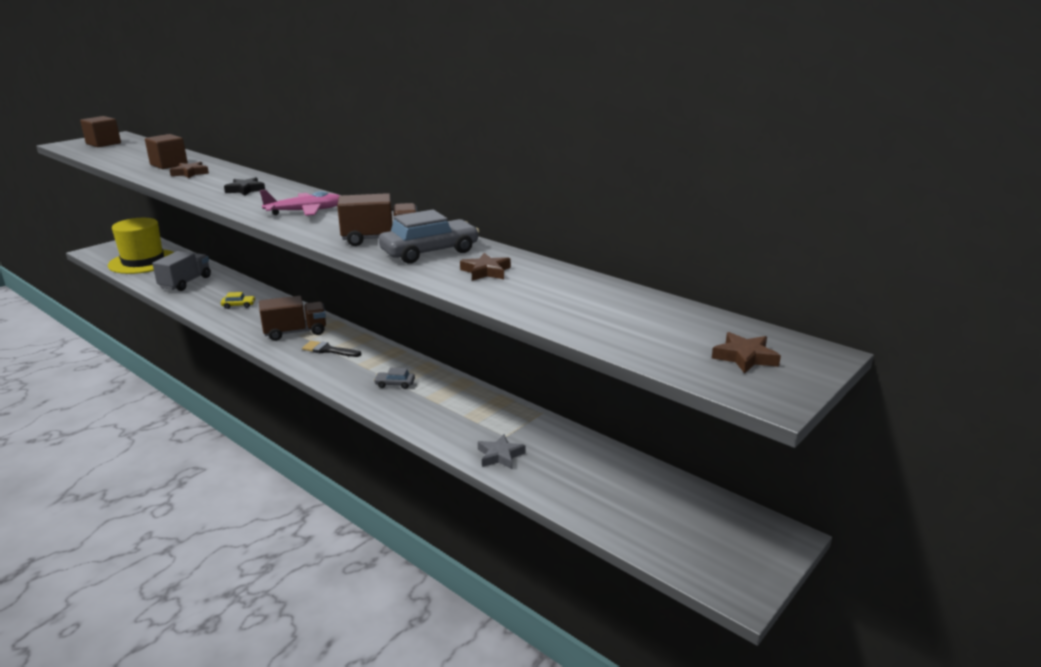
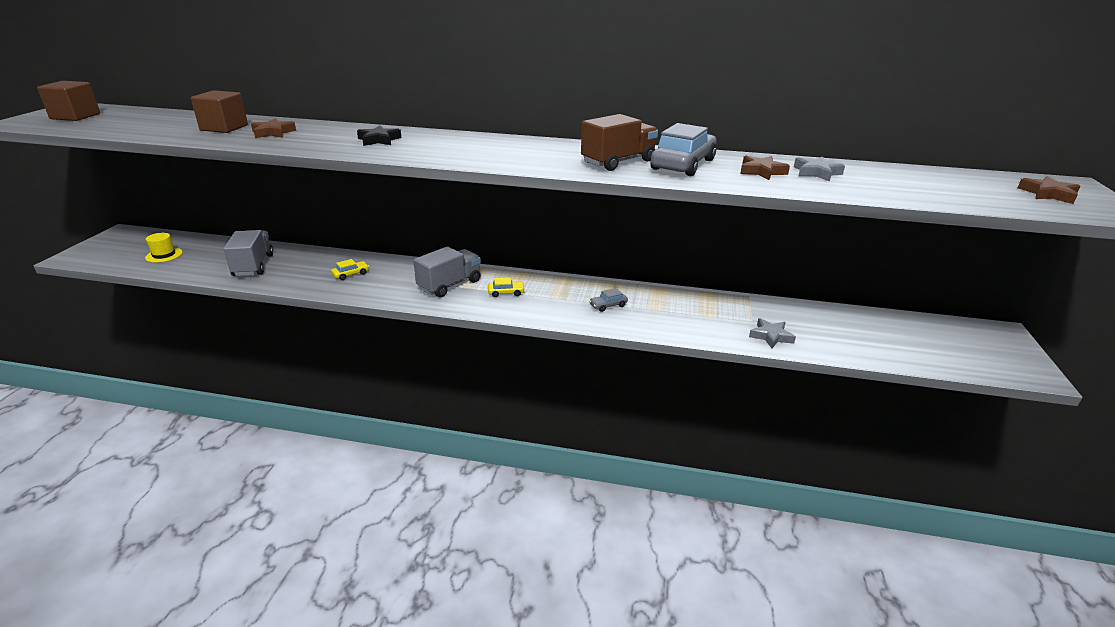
camera: 30 degrees left, 5 degrees up
(143, 262) = (164, 255): yellow hat -> yellow hat, size x0.43
(295, 332) = (449, 285): brown truck -> grey truck
(305, 211) = (491, 150): pink plane -> none
(328, 350) = (506, 293): black brush -> yellow car
(538, 283) = (816, 173): none -> grey star

